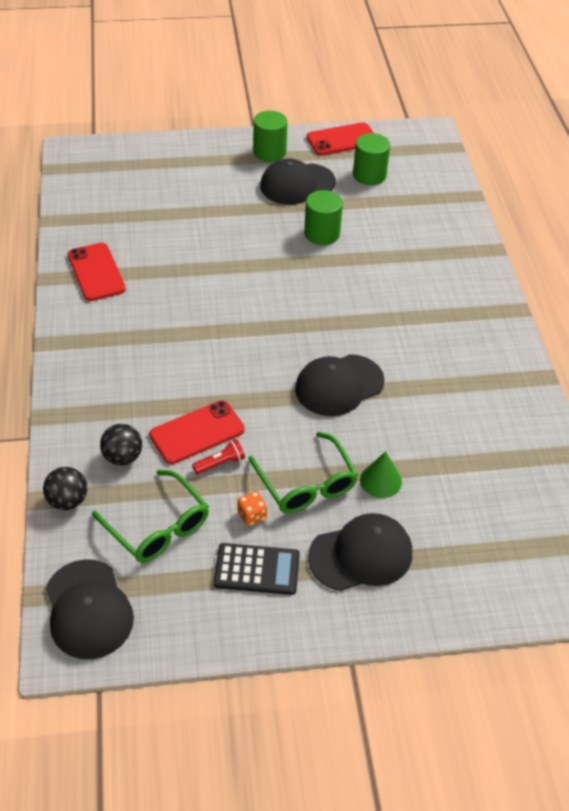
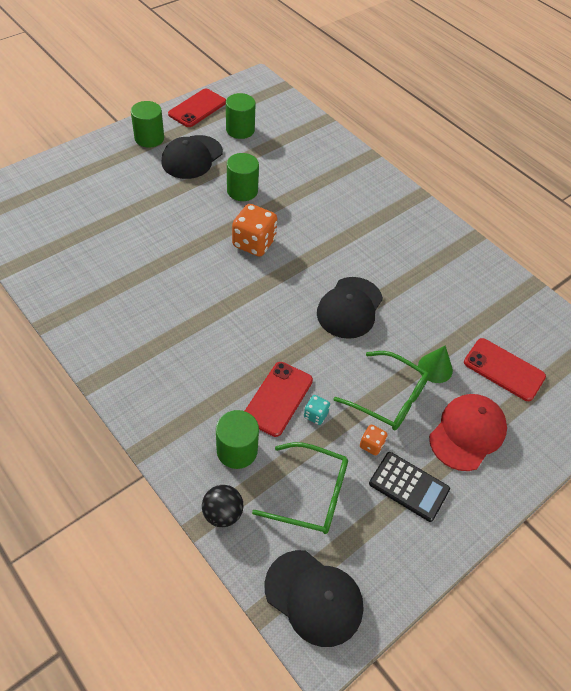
camera: 35 degrees left, 5 degrees up
(96, 272) = (85, 299): red phone -> red phone (504, 369)
(123, 457) = (237, 450): black ball -> green cylinder
(220, 463) = (315, 415): red flashlight -> turquoise dice
(257, 569) = (409, 486): black calculator -> black calculator turned 60 degrees clockwise
(292, 286) = (254, 243): none -> orange dice
(361, 555) = (467, 433): black cap -> red cap

